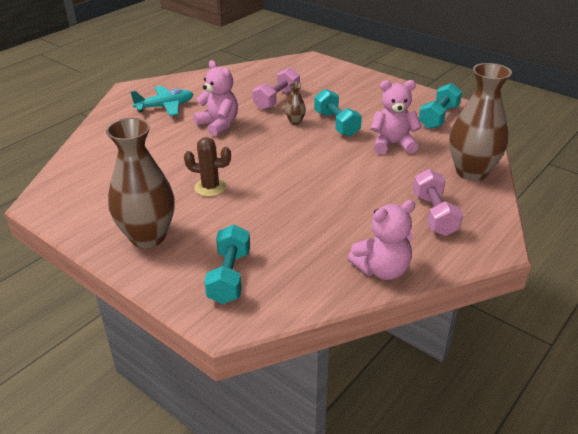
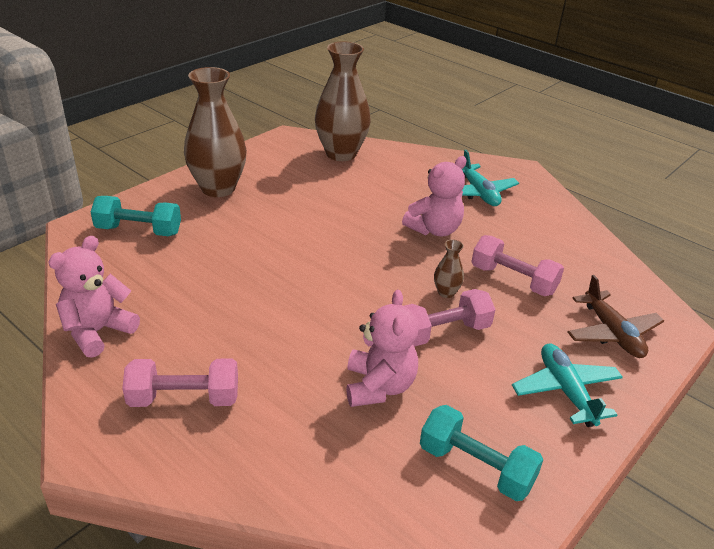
camera: 90 degrees right, 0 degrees up
(210, 187) = (293, 222): brown cactus -> none
(321, 75) = (612, 333): none -> brown plane
(336, 124) = (442, 332): turquoise dumbbell -> pink dumbbell
(373, 91) = (566, 391): none -> turquoise plane
(382, 270) = (98, 331): pink teddy bear -> pink teddy bear turned 60 degrees clockwise
(471, 172) = (283, 471): brown vase -> brown vase (341, 154)

